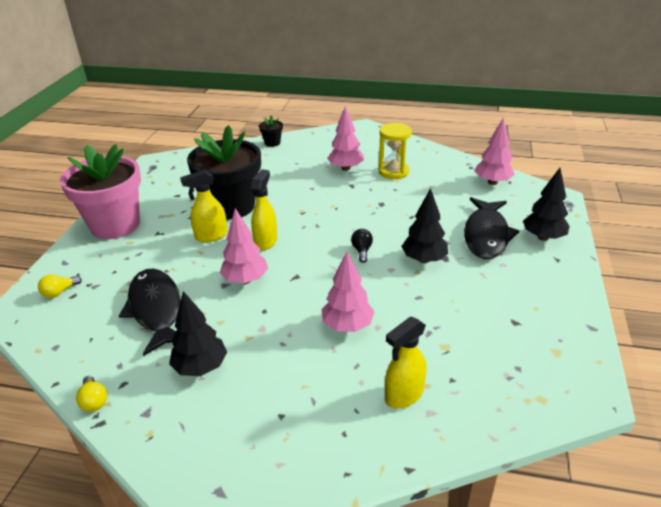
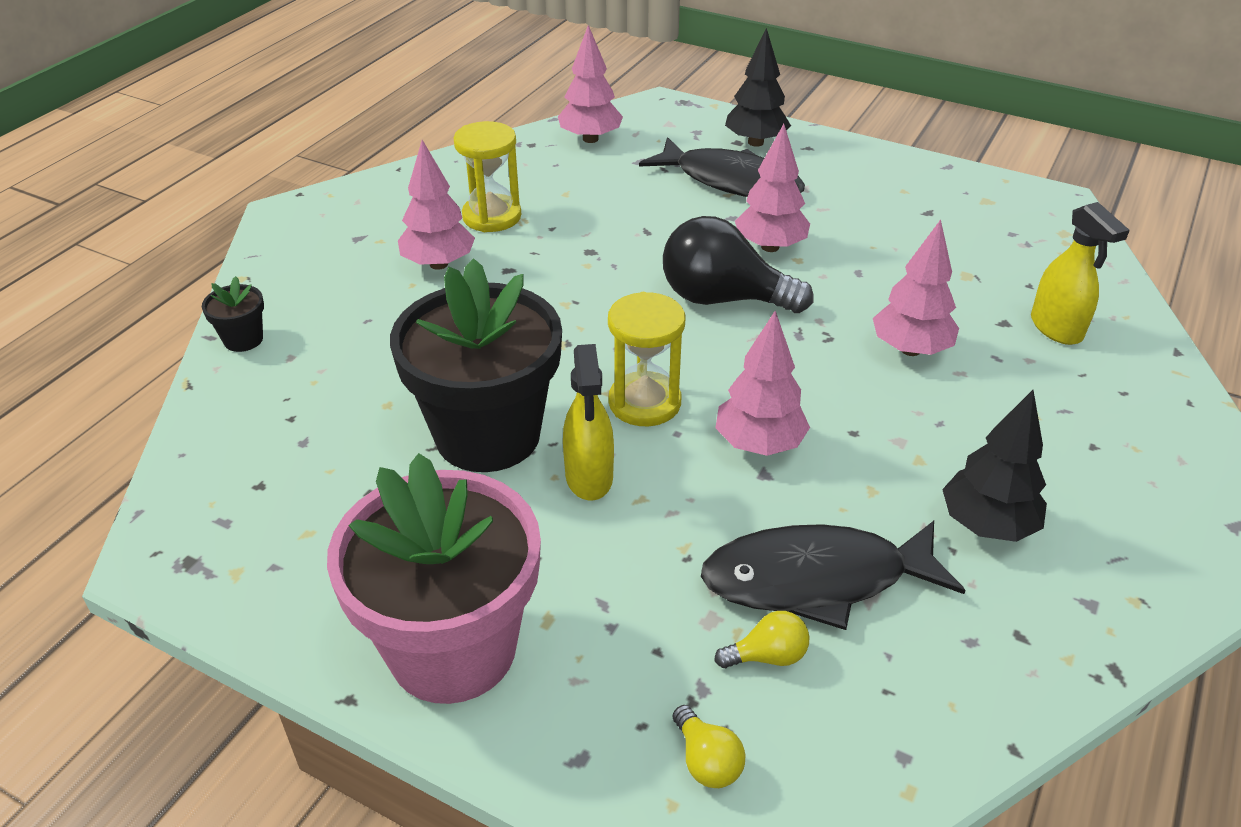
camera: 75 degrees left, 5 degrees up
(94, 401) = (1063, 680): yellow light bulb -> yellow light bulb (767, 656)
(266, 241) = (644, 402): yellow spray bottle -> yellow hourglass
(362, 251) = (723, 299): black light bulb -> black light bulb, size x2.25
(424, 259) = (770, 247): black tree -> pink tree

